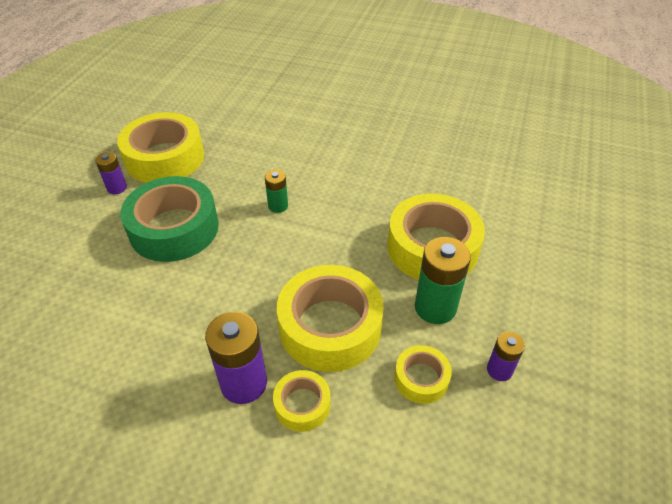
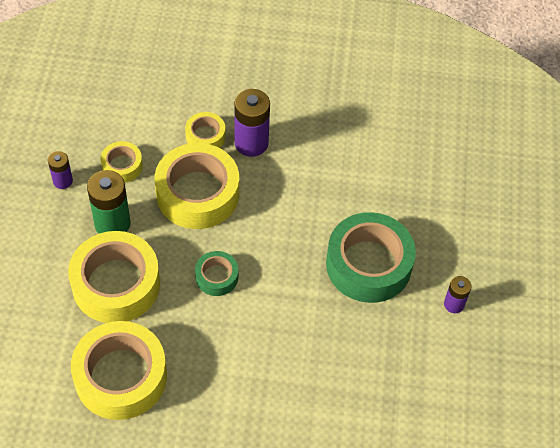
camera: 165 degrees right, 10 degrees up
(165, 158) = (428, 357): yellow tape -> yellow tape (121, 376)
(278, 206) = (278, 309): green battery -> none
(329, 239) = (216, 277): none -> green tape

